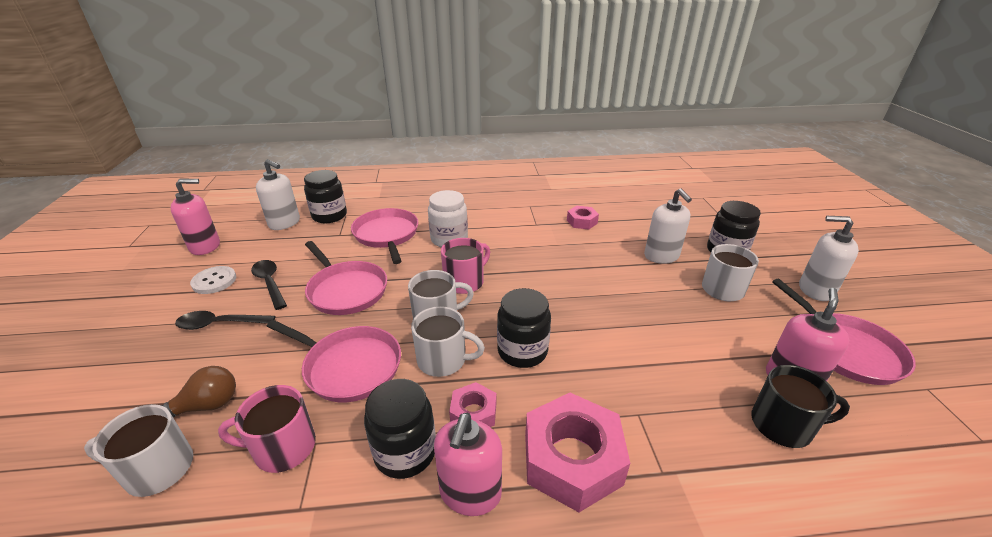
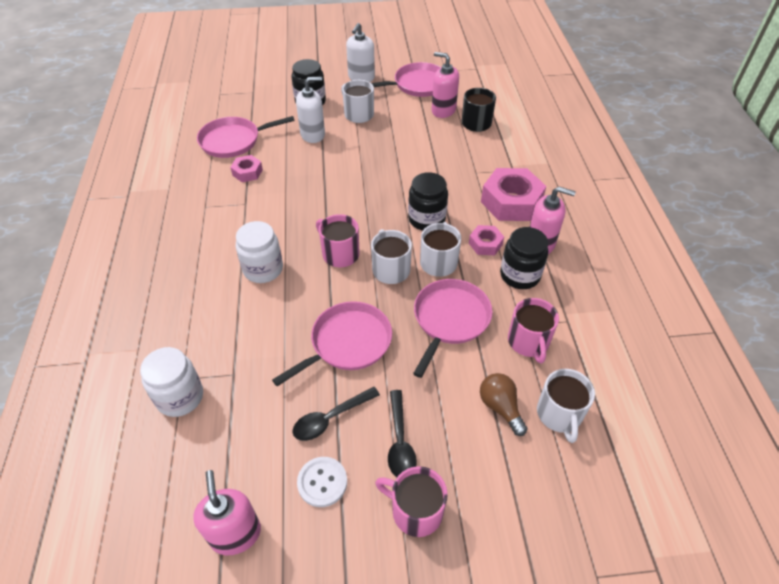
camera: 90 degrees left, 15 degrees up
(146, 333) = (415, 511): none -> pink mug
(284, 223) = (188, 448): white soap dispenser -> none
(329, 216) = (180, 397): black jar -> white jar
(387, 235) = (243, 325): pink pan -> pink pan (233, 141)

